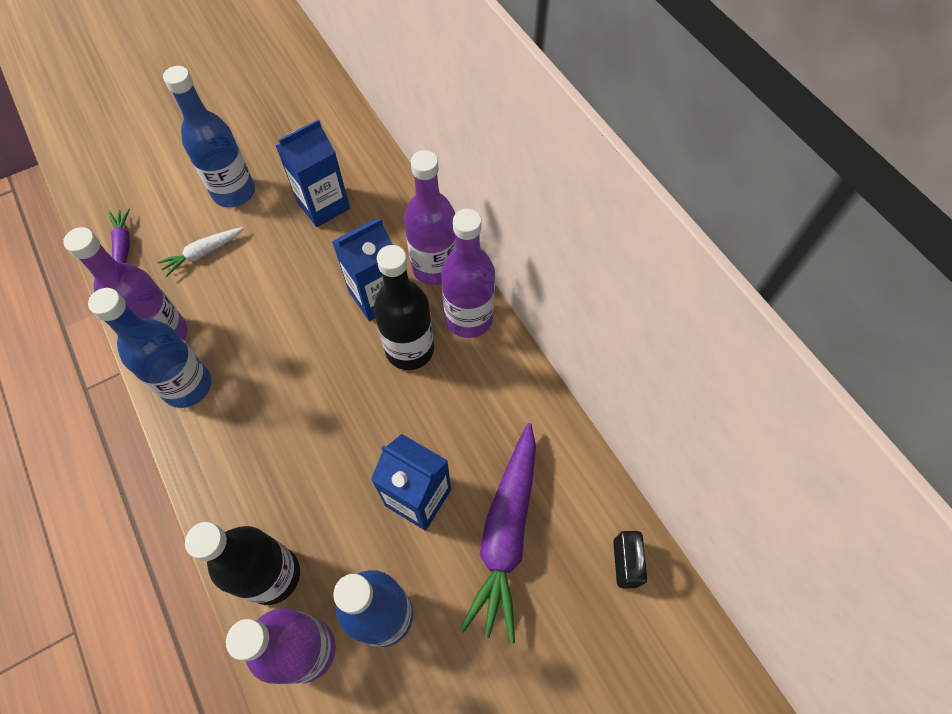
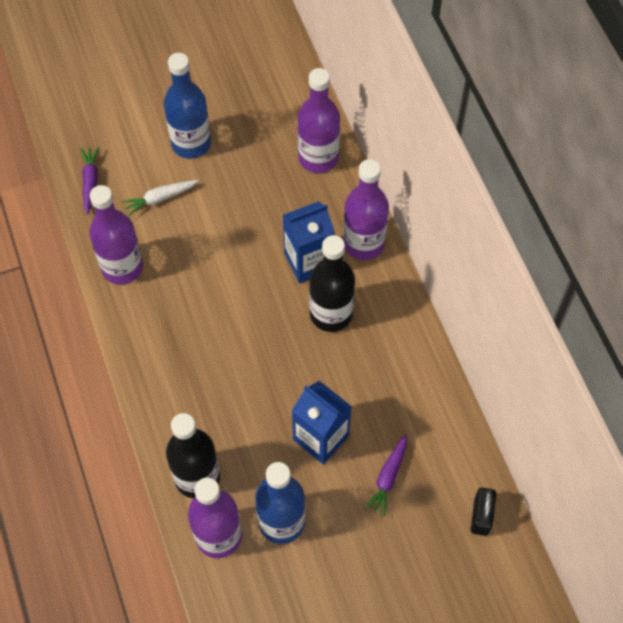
camera: 10 degrees right, 0 degrees up
(187, 386) = (139, 315): blue bottle -> none
(323, 205) = (271, 168): blue carton -> none
(469, 318) = (386, 294): purple bottle -> purple bottle (318, 158)
(506, 533) = (388, 477): purple carrot -> purple carrot, size x0.50

